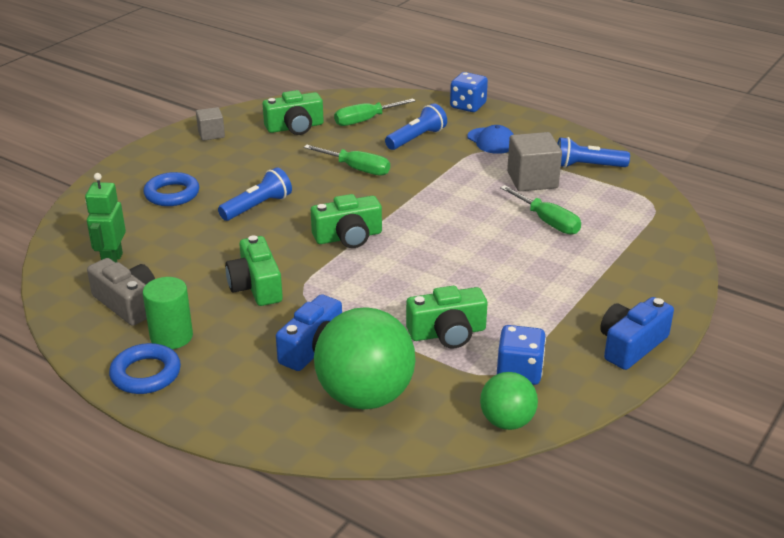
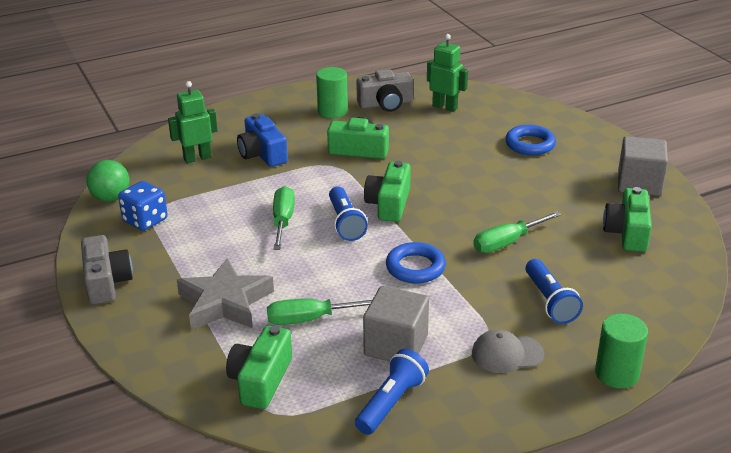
camera: 120 degrees right, 0 degrees up
(146, 374) = (304, 98): blue ring -> blue ring (415, 267)
(211, 134) = (639, 184): grey cube -> grey cube, size x1.67
(257, 206) = (476, 176): blue flashlight -> blue flashlight (345, 223)
(365, 120) = (618, 281): green screwdriver -> green screwdriver (283, 221)
(365, 396) = (197, 158): green ball -> green robot
(447, 333) = (219, 207): green camera -> green camera (261, 380)
(468, 106) = (616, 374): blue dice -> green cylinder
(491, 141) = (507, 354): blue cap -> grey cap
(576, 268) = (225, 302): none -> grey star
(631, 345) = (106, 282): blue camera -> grey camera

